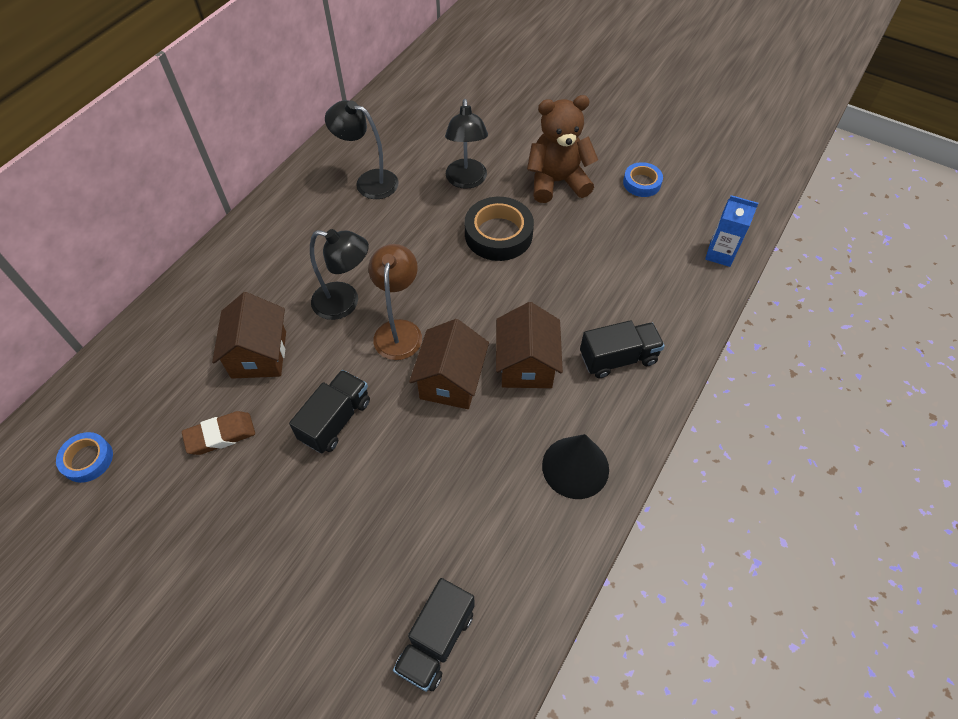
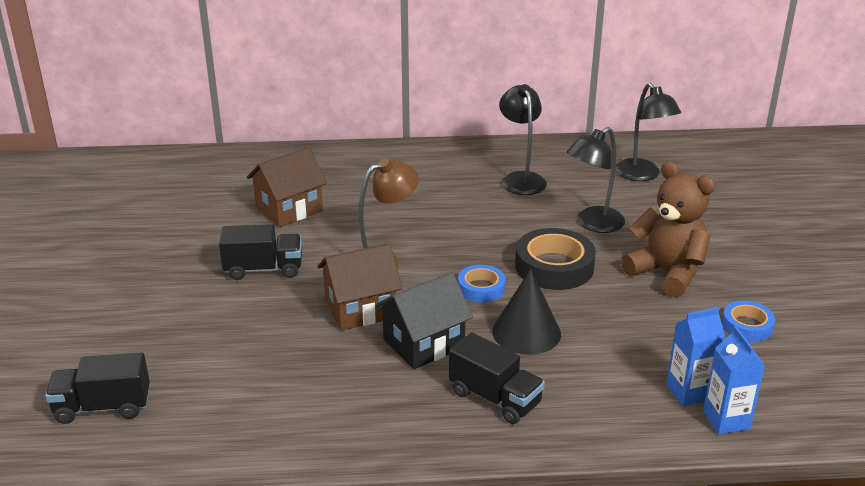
camera: 55 degrees right, 25 degrees down
(87, 459) = (136, 186): blue tape -> blue tape (481, 288)
(220, 435) = (202, 226): brown eraser -> none
(345, 303) = (381, 224): black lamp -> black lamp (642, 175)
(526, 364) = (423, 343): brown house -> black house
(575, 467) = (339, 419): black cone -> black cone (526, 332)
(683, 254) = (689, 392): none -> blue carton

